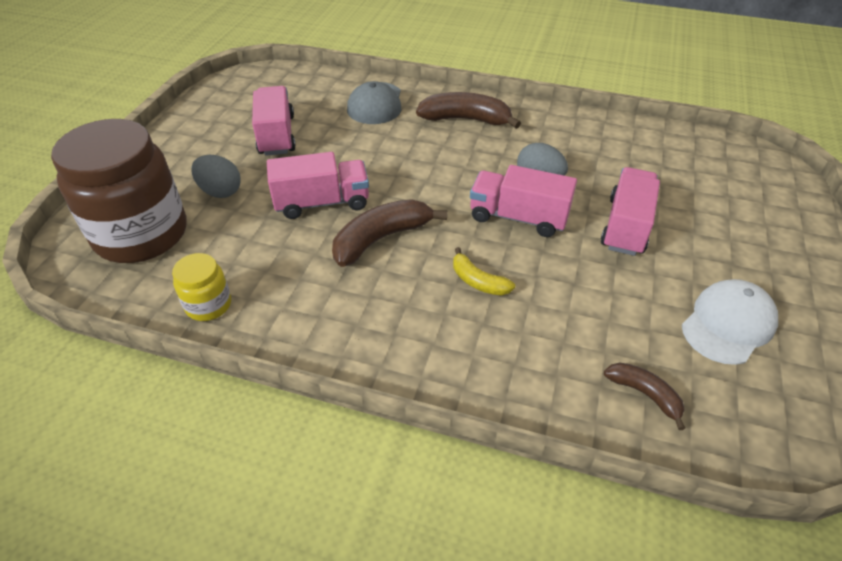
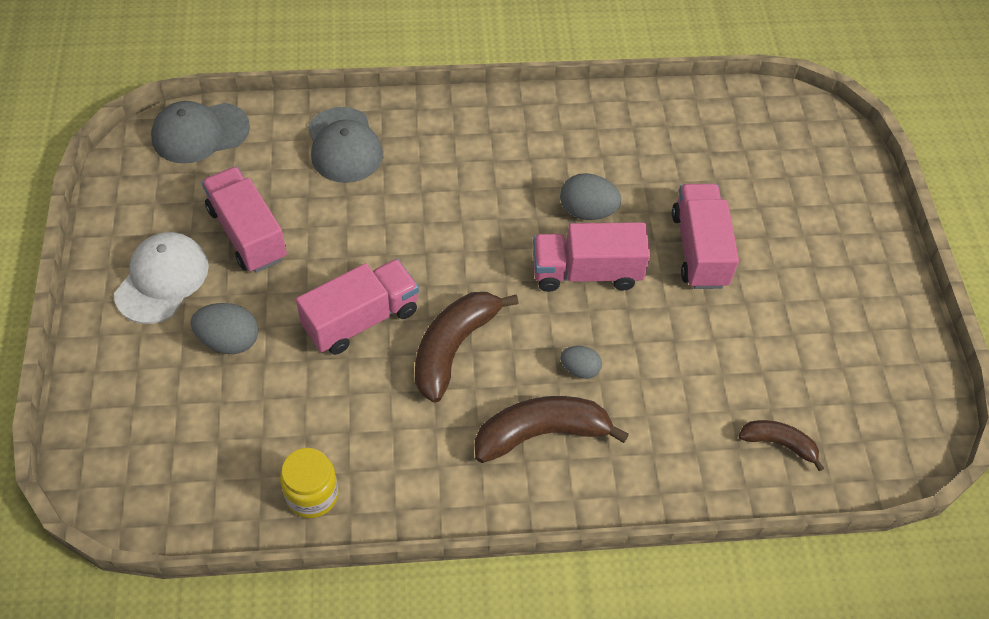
camera: 25 degrees left, 10 degrees up
(141, 234) = (172, 431): brown jar -> none
(284, 78) = (200, 133): none -> grey cap
(465, 119) = (467, 142): brown banana -> brown banana (541, 434)
(478, 281) = (579, 369): yellow banana -> grey egg
(728, 324) = (828, 341): white cap -> white cap (162, 280)

